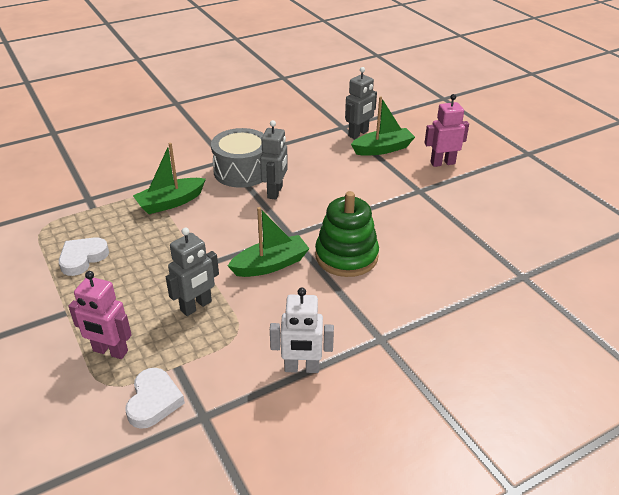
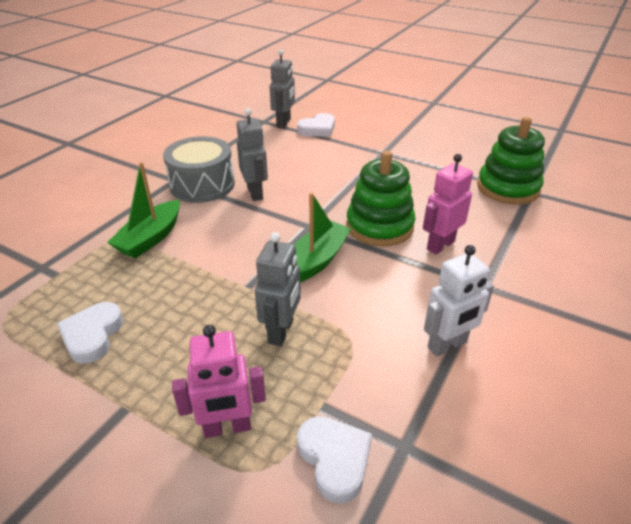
camera: 30 degrees left, 0 degrees up
(383, 149) = (318, 129): green boat -> white heart
(442, 163) = (378, 127): pink robot -> pink robot (440, 245)
(503, 265) = (507, 188): none -> green stacking toy

